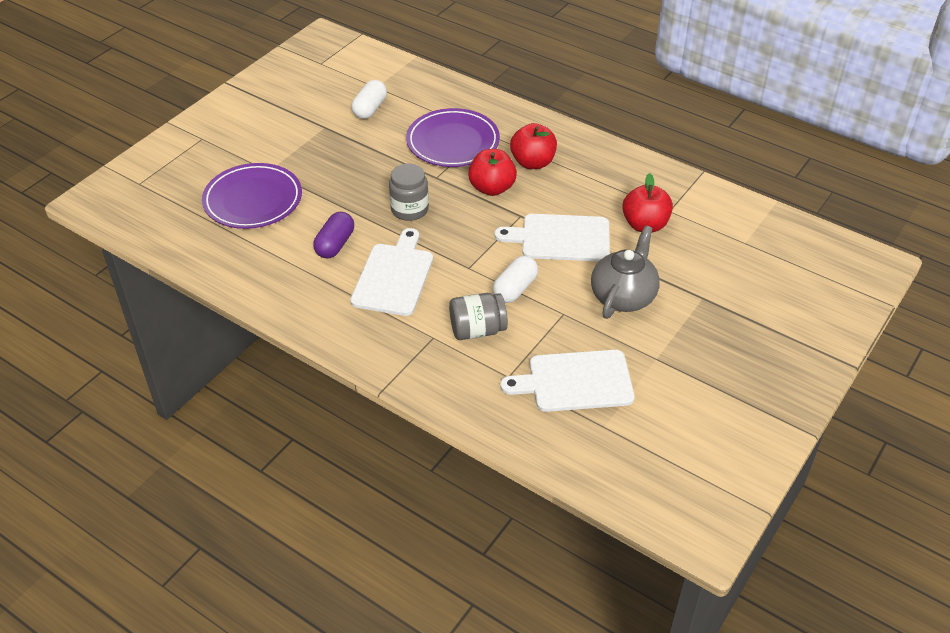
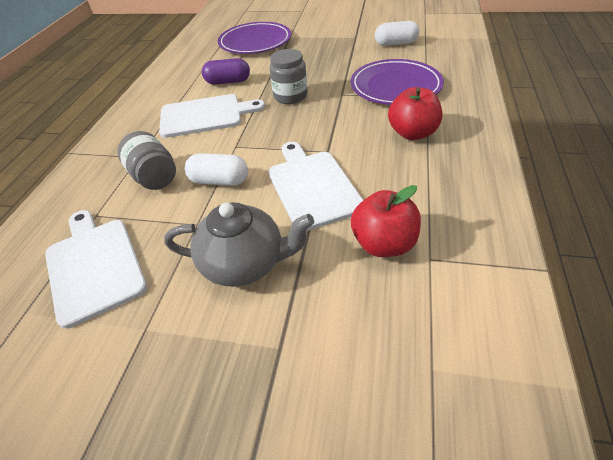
camera: 70 degrees right, 0 degrees up
(492, 188) = (352, 124): red apple -> none

